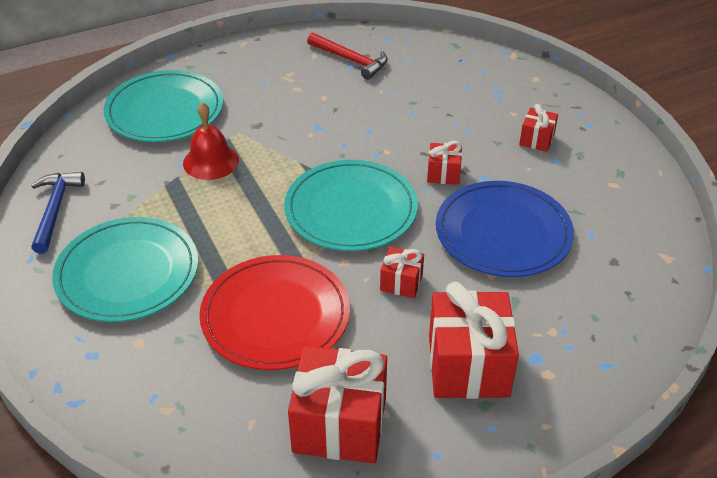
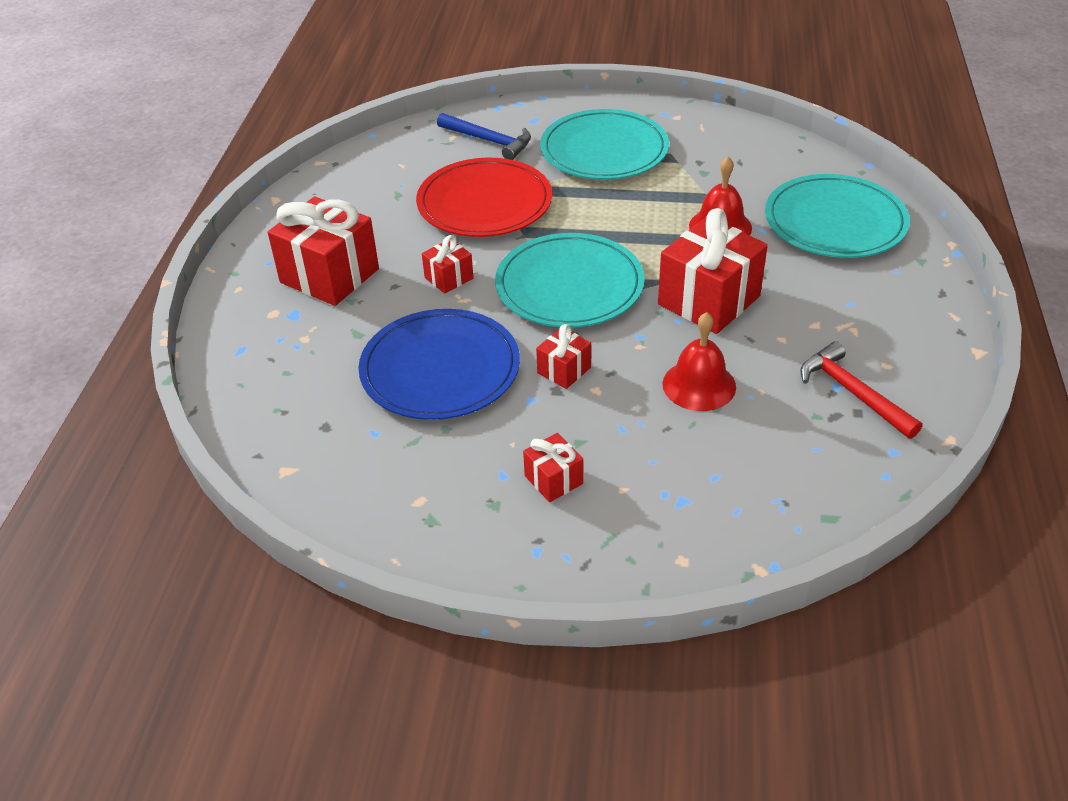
camera: 125 degrees right, 0 degrees up
(55, 210) = (718, 134): blue hammer -> blue hammer (489, 141)
(339, 425) = (356, 198): red gift -> red gift (708, 300)
(351, 60) = (853, 392): red hammer -> red hammer turned 75 degrees clockwise
(400, 114) = (699, 385): none -> red bell

